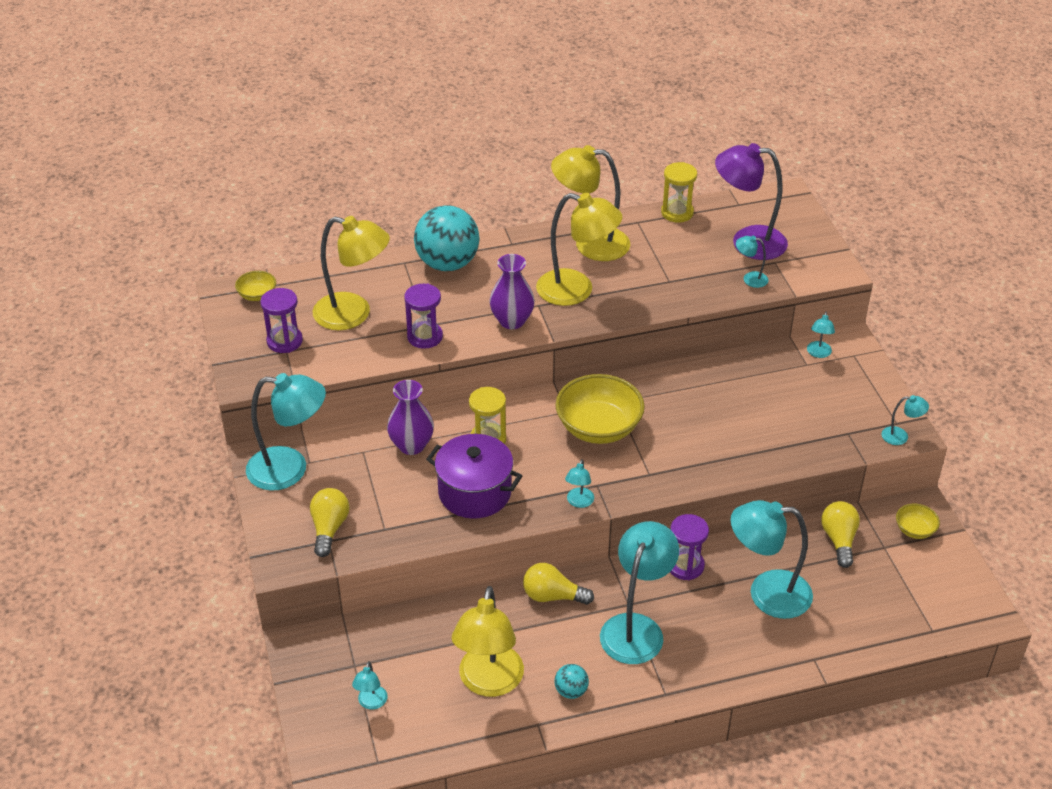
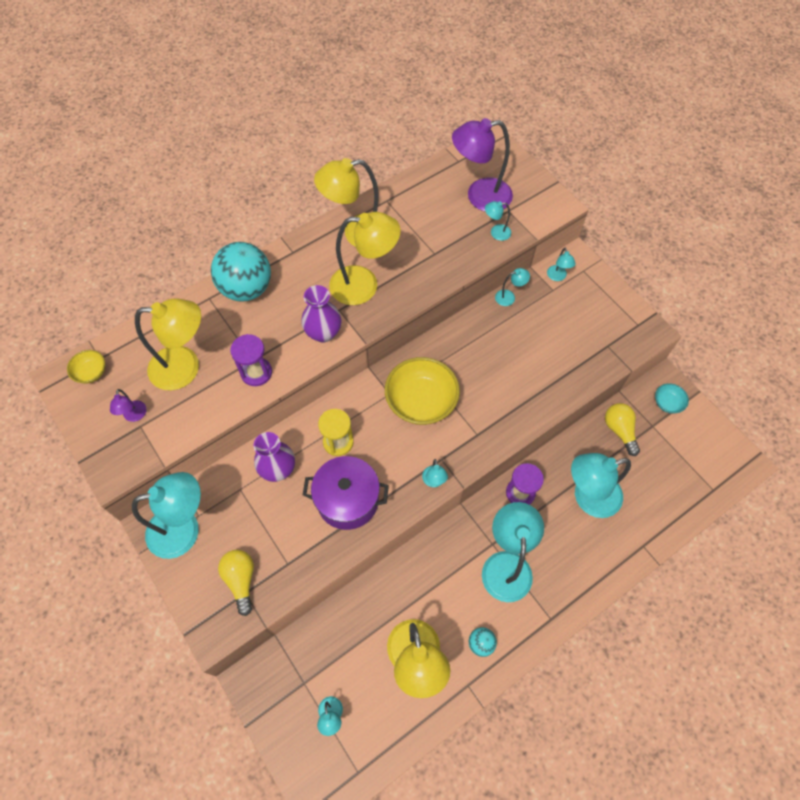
camera: 20 degrees left, 20 degrees up
(284, 341) = (134, 416): purple hourglass -> purple lamp
(553, 596) = (433, 557): yellow light bulb -> none
(677, 213) = (414, 183): yellow hourglass -> none
(900, 436) = (646, 337): turquoise lamp -> turquoise lamp (509, 297)
(915, 530) = (667, 403): yellow bowl -> turquoise bowl

